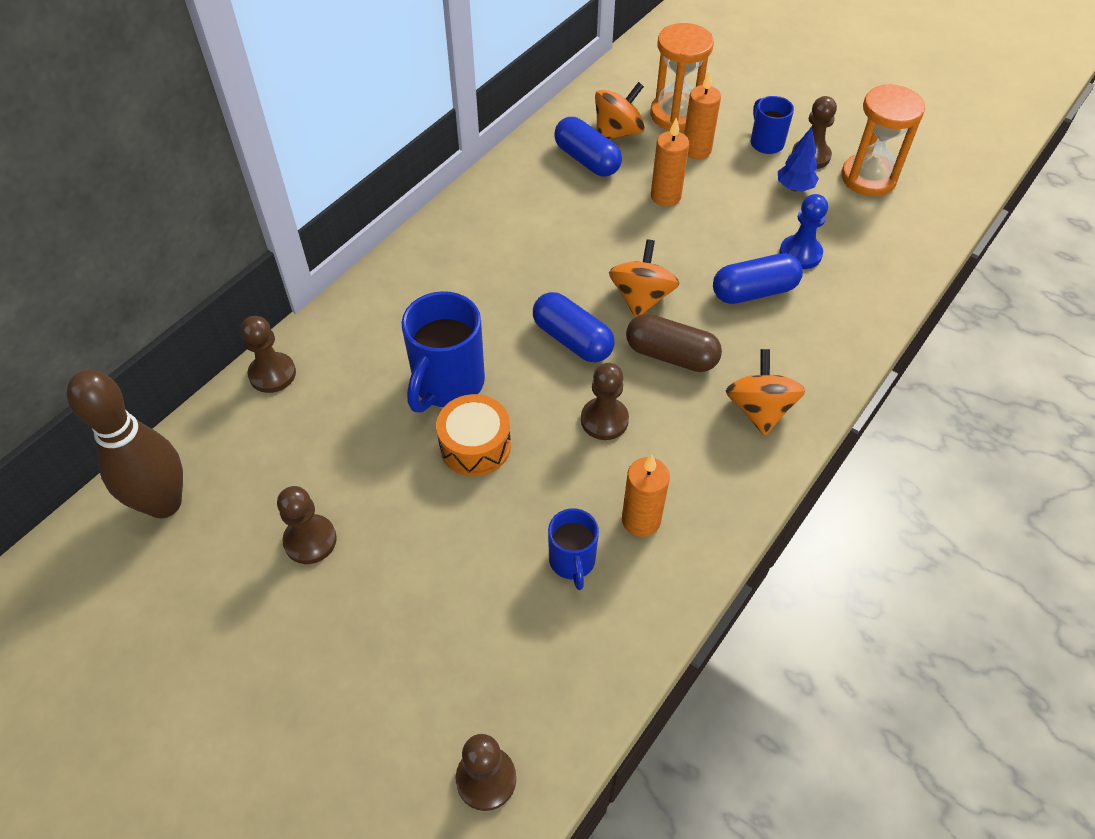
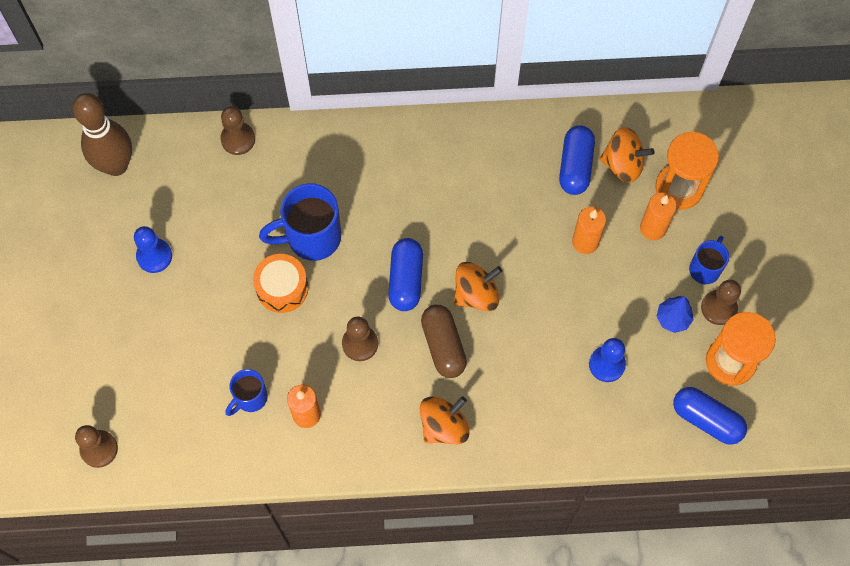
camera: 50 degrees right, 15 degrees up
(310, 540) = (154, 256): brown pawn -> blue pawn
(754, 291) = (543, 358): blue capsule -> blue capsule (706, 419)

